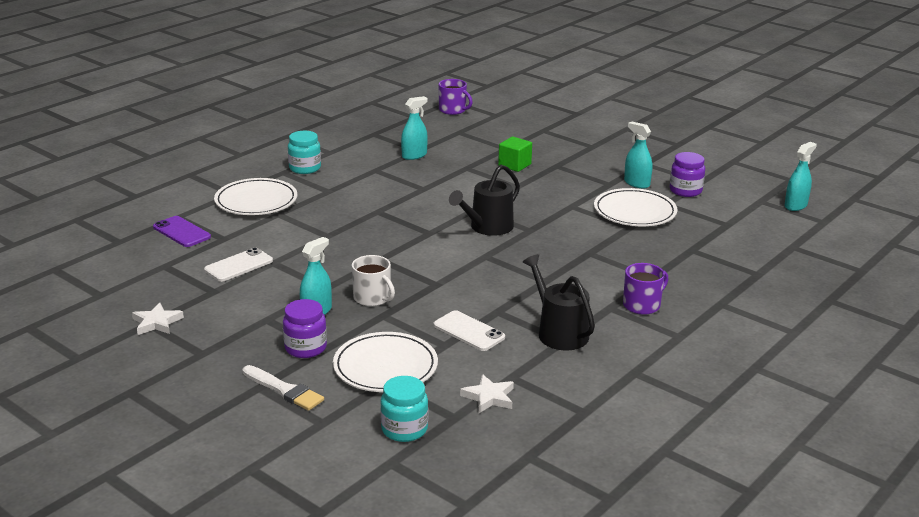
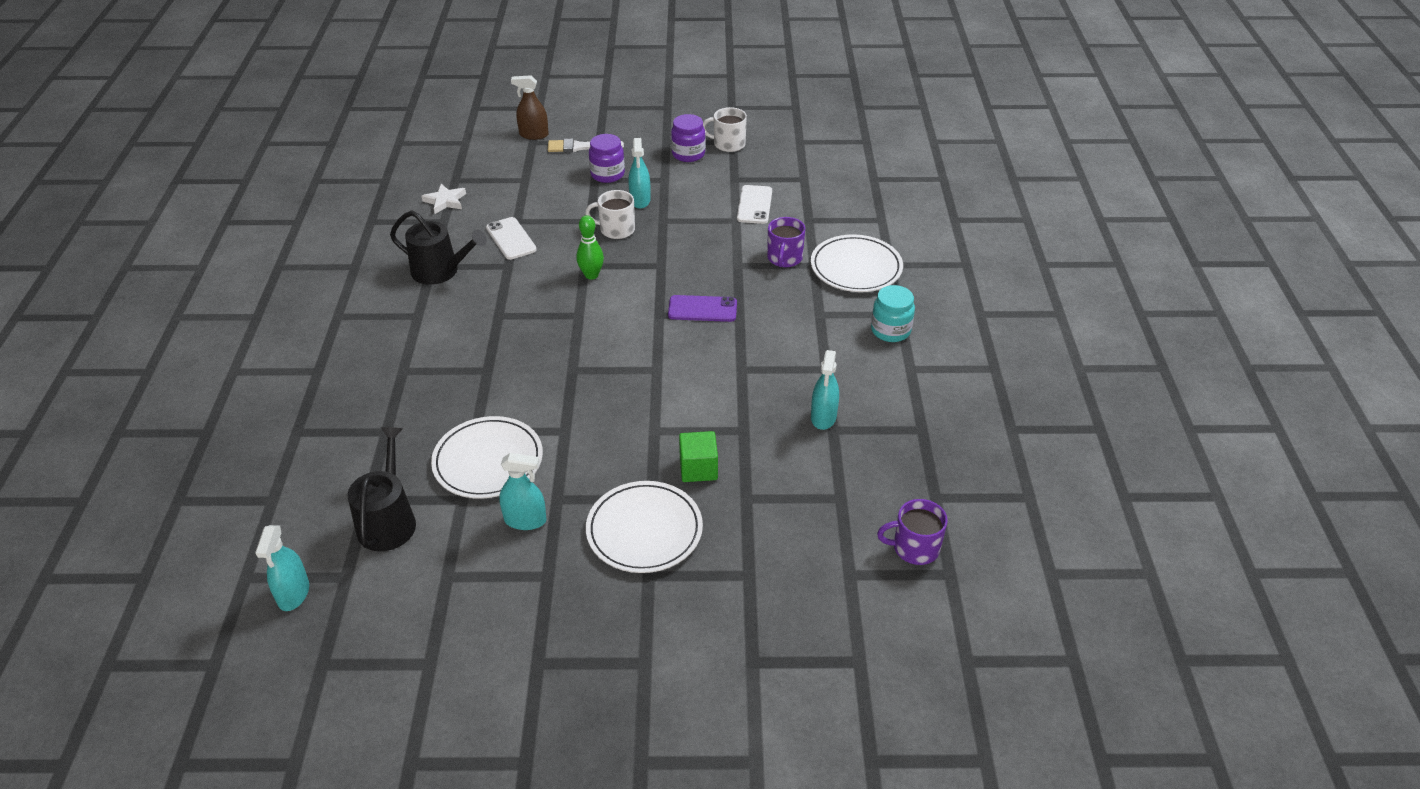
camera: 140 degrees right, 15 degrees up
(157, 323) = (728, 144): white star -> white mug
(181, 232) = (849, 208): purple phone -> purple phone (702, 309)
(308, 431) = (534, 135): none -> brown spray bottle
(385, 367) = (538, 188): white plate -> white plate (644, 530)
(404, 429) = (478, 160): turquoise jar -> none
(440, 275) = (591, 275): none -> green bowling pin
(469, 331) = (511, 239): white phone -> white phone turned 60 degrees clockwise
(488, 227) = (615, 350): black watering can -> black watering can (388, 521)
(642, 305) = (390, 332): purple mug -> purple mug (784, 258)
(685, 191) = (454, 541): purple jar -> purple jar (688, 154)

